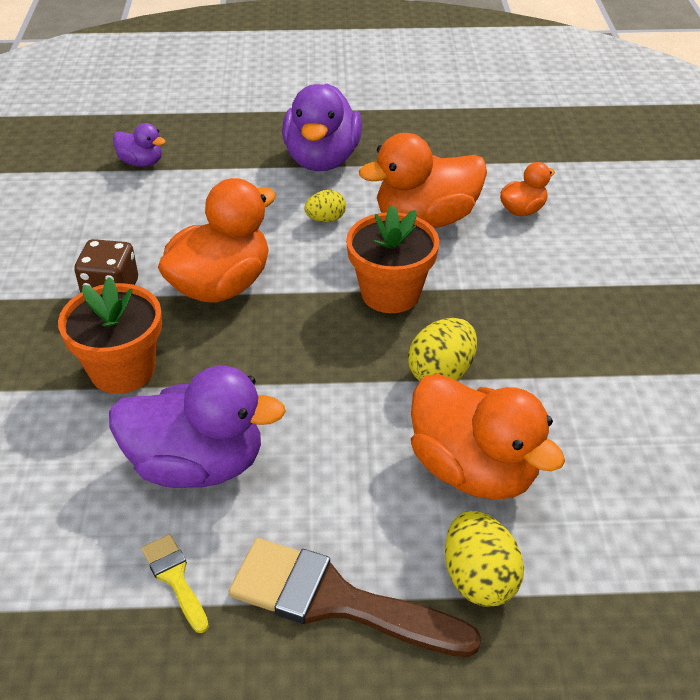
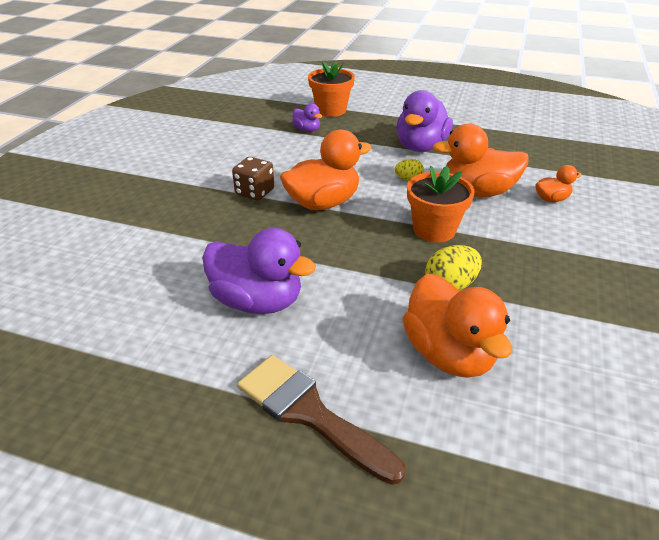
camera: 20 degrees right, 5 degrees down
(122, 370) = (239, 236): orange flower pot -> orange flower pot (331, 110)
(175, 578) = (209, 366): yellow brush -> none
(479, 579) = (422, 430): yellow egg -> none

